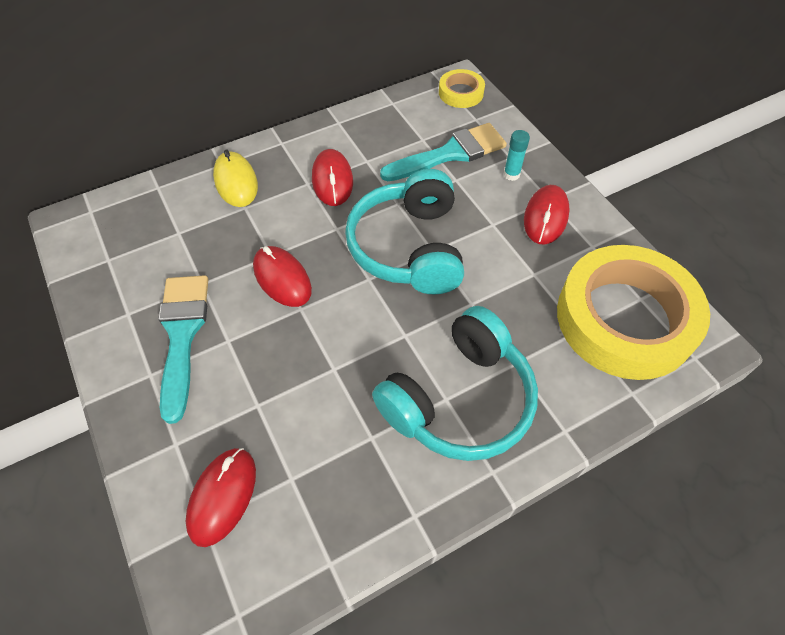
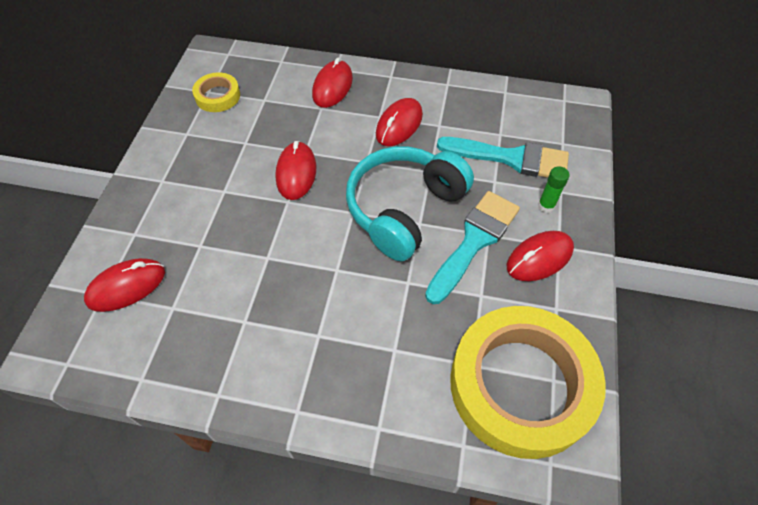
camera: 40 degrees right, 0 degrees up
(182, 335) = (202, 168): turquoise brush -> turquoise brush (474, 241)
(236, 182) = (332, 87): yellow mouse -> red mouse
(459, 399) = (327, 342): turquoise headphones -> none
(461, 93) = (572, 115): yellow tape -> yellow tape (217, 96)
(511, 174) = (546, 206): turquoise glue stick -> green glue stick

